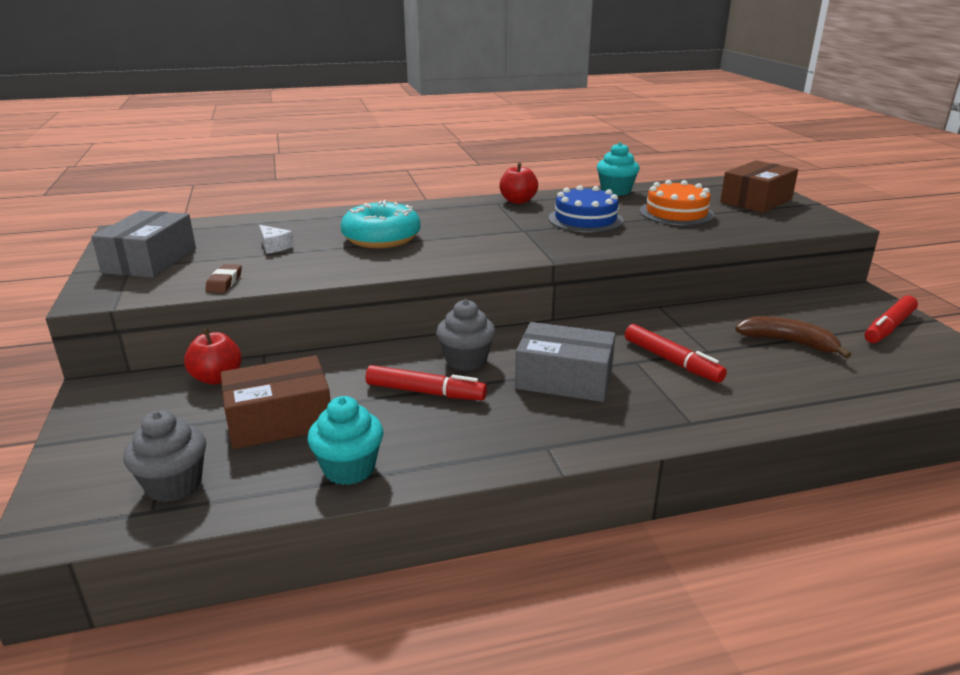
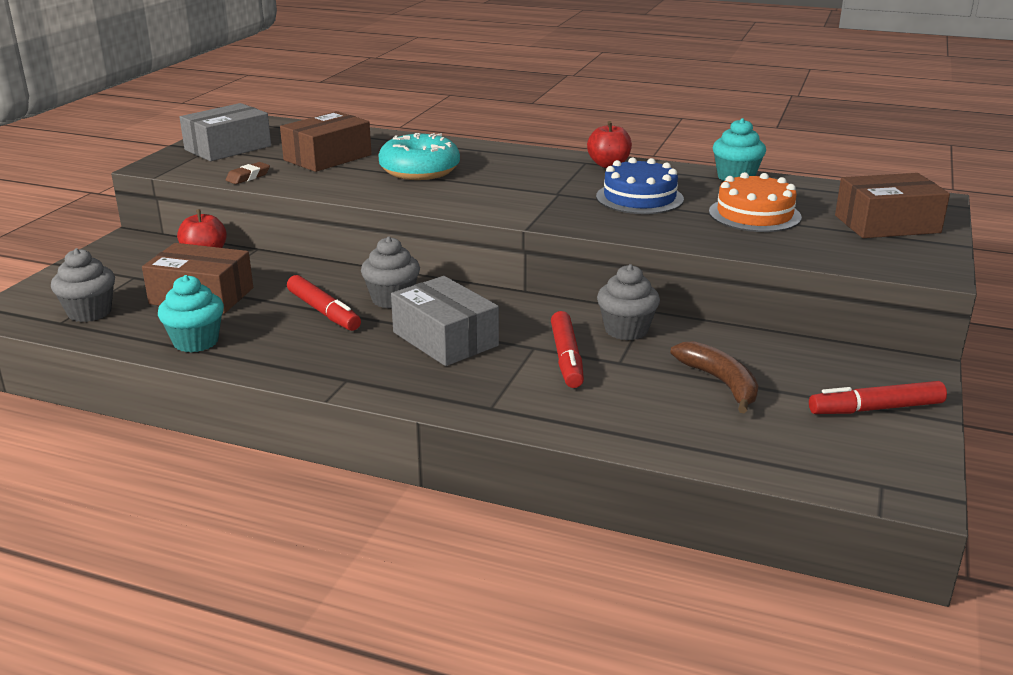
camera: 35 degrees right, 0 degrees up
(274, 246) = (327, 157): white cheese -> brown box
(671, 325) = (626, 330): none -> grey cupcake

